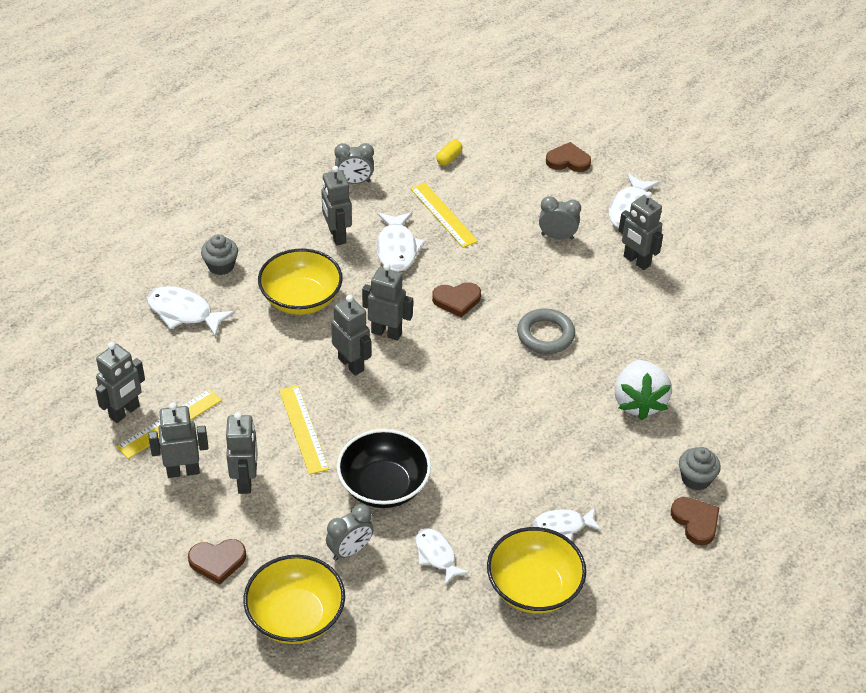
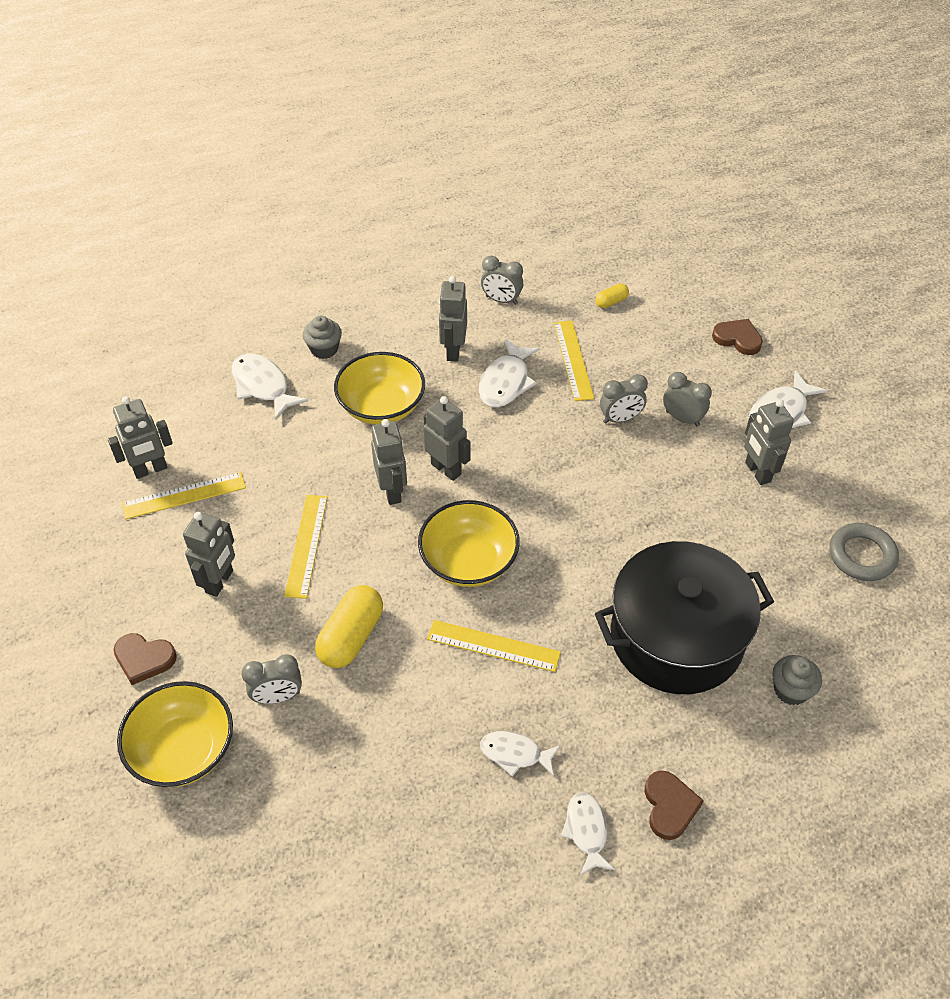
camera: 25 degrees right, 5 degrees up
(183, 471) = (168, 550): grey robot -> none
(383, 486) = (351, 636): black bowl -> yellow capsule
(436, 555) = (362, 736): white fish -> white fish (586, 831)
(457, 300) = (538, 456): brown heart -> none
(502, 455) = (493, 646): none -> yellow ruler
(507, 251) = (620, 418): none -> grey clock
(533, 587) = (444, 815): yellow bowl -> yellow bowl (468, 561)
(545, 335) = (612, 525): grey ring -> grey ring (861, 555)
(638, 402) = (676, 637): white strawberry -> black pot
(696, 479) = (696, 753): grey cupcake -> grey cupcake (791, 690)

